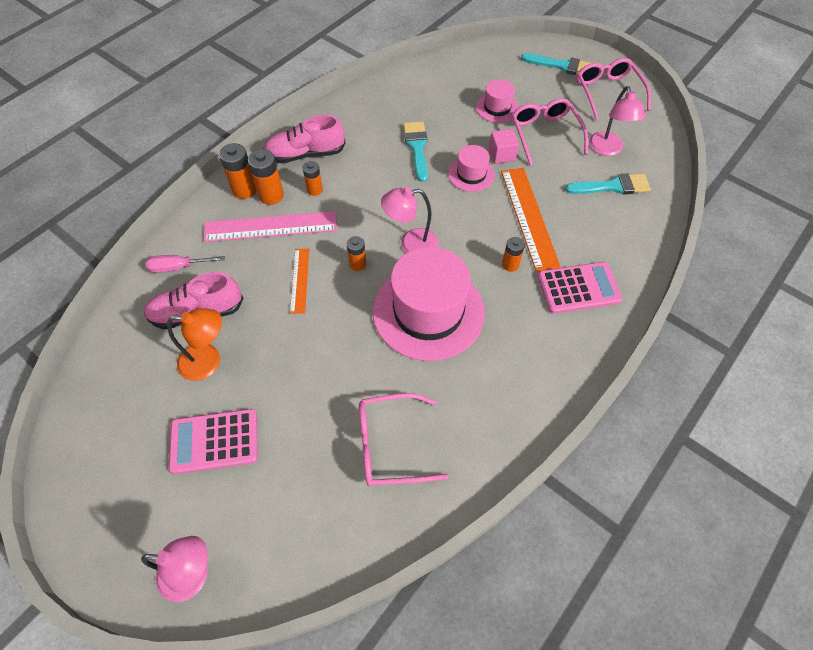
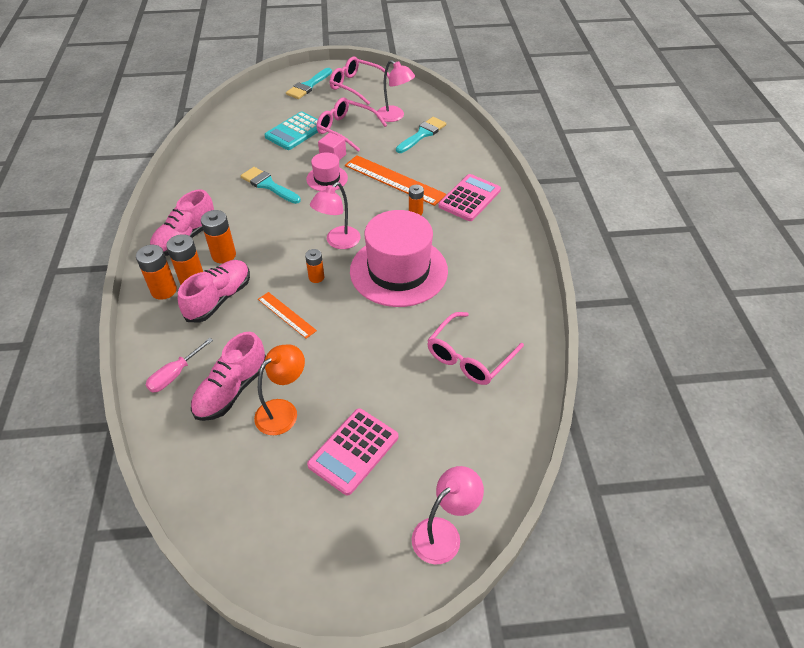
camera: 45 degrees left, 10 degrees down
(271, 227) = (219, 299): pink ruler -> pink shoe
(314, 190) = (224, 255): orange battery -> orange battery, size x1.57
(497, 108) = (295, 131): pink hat -> turquoise calculator
(562, 66) = (308, 86): turquoise brush -> turquoise brush turned 150 degrees clockwise

